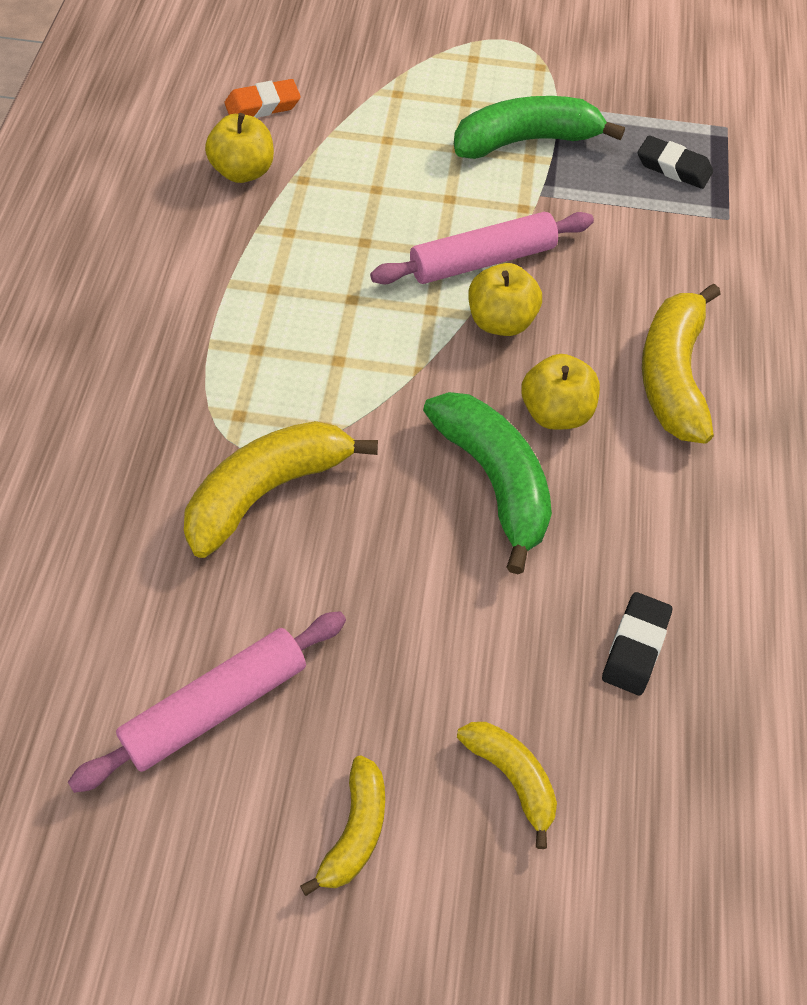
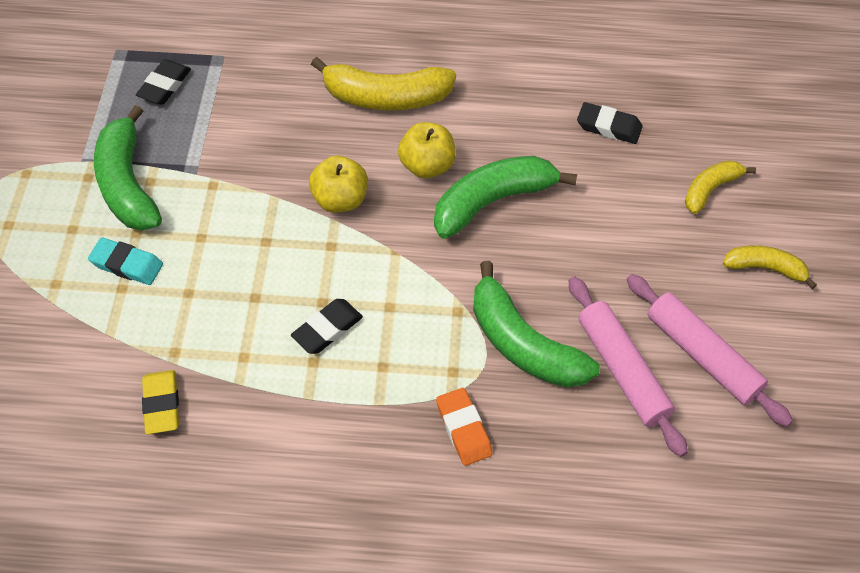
camera: 90 degrees left, 0 degrees up
(243, 171) = (162, 404): yellow apple -> yellow eraser
(262, 105) = (65, 398): orange eraser -> orange eraser (463, 429)
(266, 492) = (523, 344): yellow banana -> green banana
(315, 303) = (327, 329): none -> black eraser
(417, 143) = (127, 264): none -> turquoise eraser
(482, 261) = (274, 213): pink rolling pin -> pink rolling pin (622, 370)

